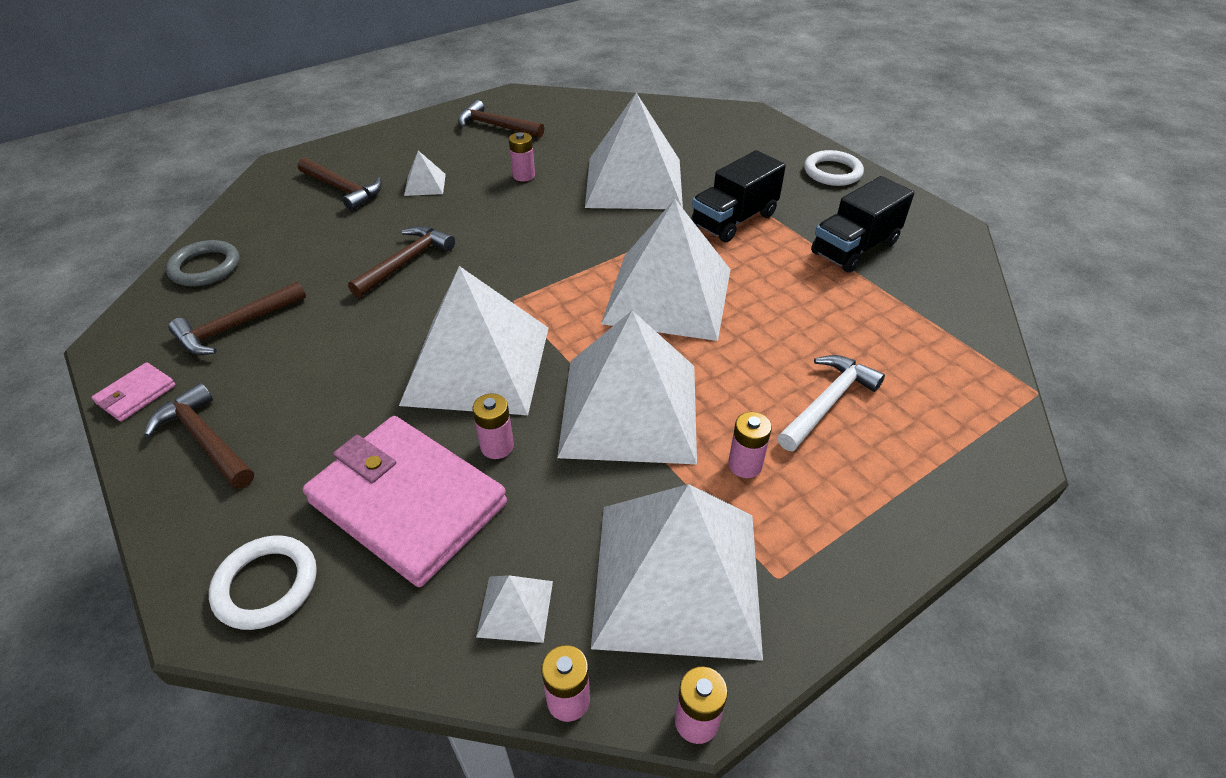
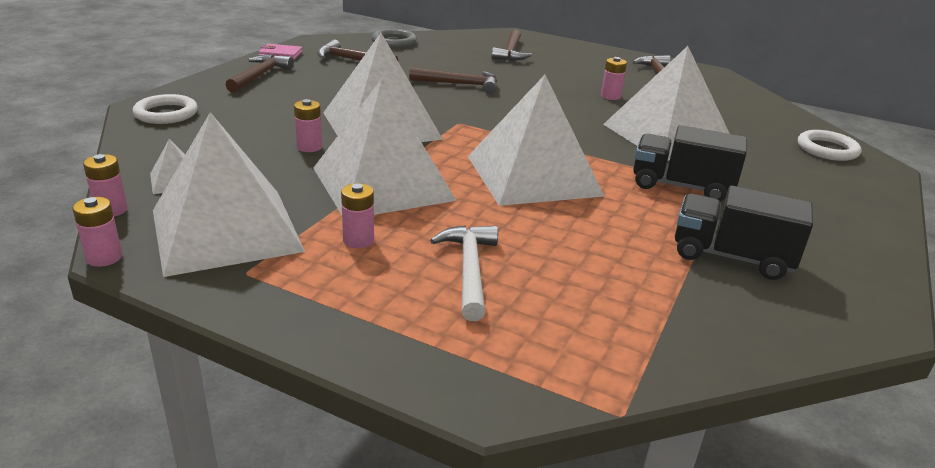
camera: 60 degrees right, 15 degrees down
(408, 503) = (244, 133): pink wallet -> none
(425, 184) = (550, 71): white pyramid -> none
(827, 402) = (469, 270): white hammer -> white hammer turned 105 degrees counterclockwise
(832, 172) = (854, 227): white ring -> white ring (827, 149)

